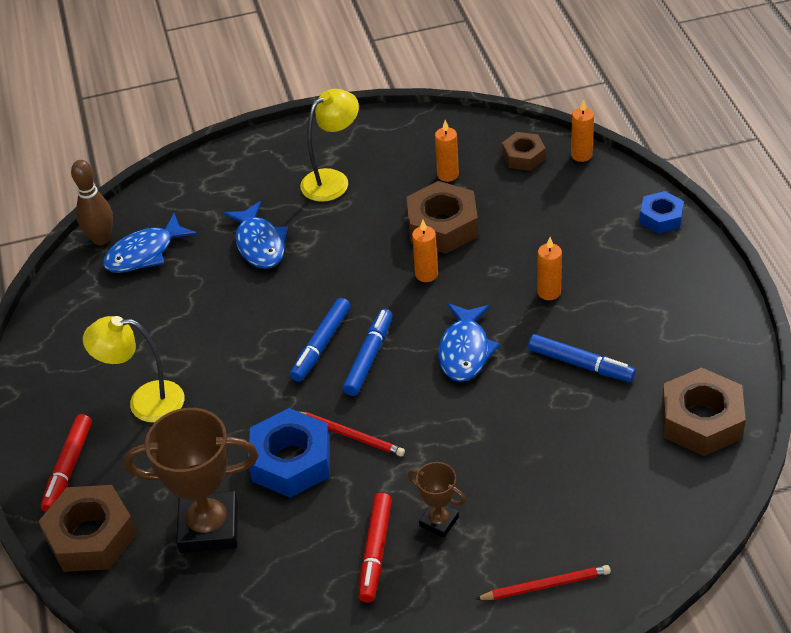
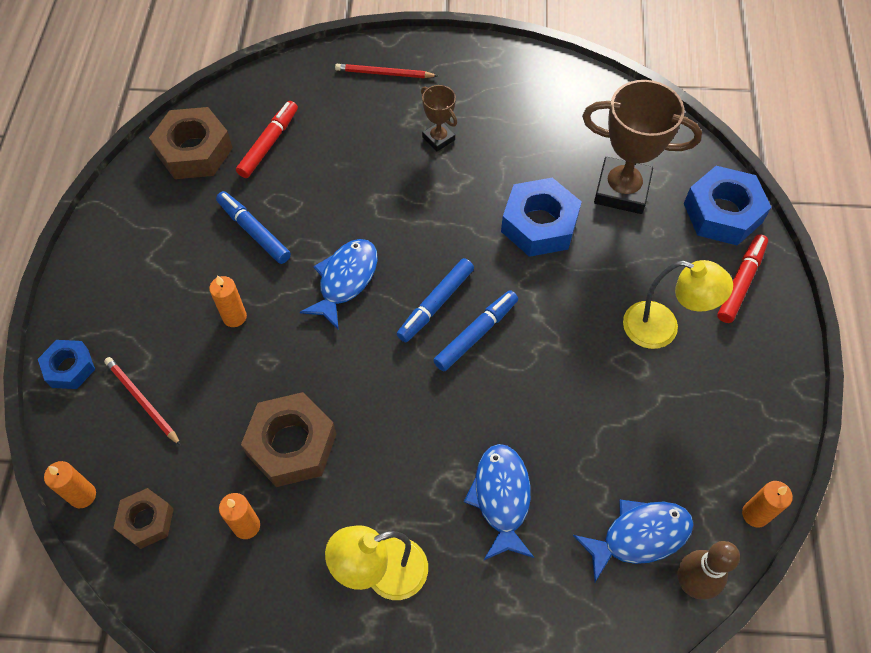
camera: 165 degrees left, 15 degrees up
(91, 536) = (722, 213): brown nut -> blue nut
(350, 435) = (481, 231): red pencil -> red pencil (142, 401)
(375, 551) = (495, 132): red marker -> red marker (268, 144)
(426, 274) = (339, 383): orange candle -> orange candle (755, 514)

